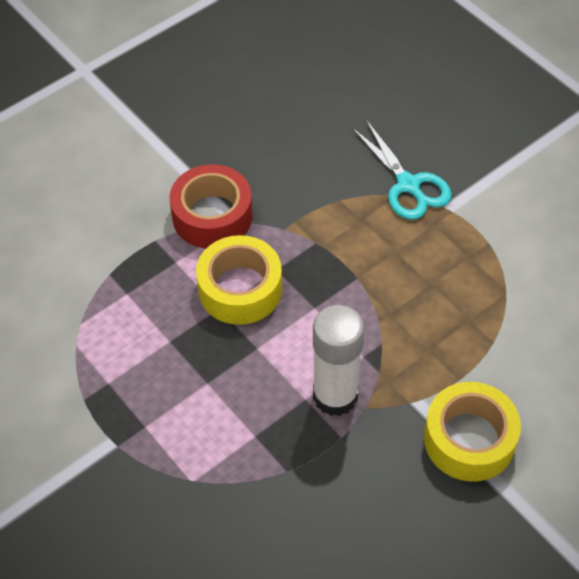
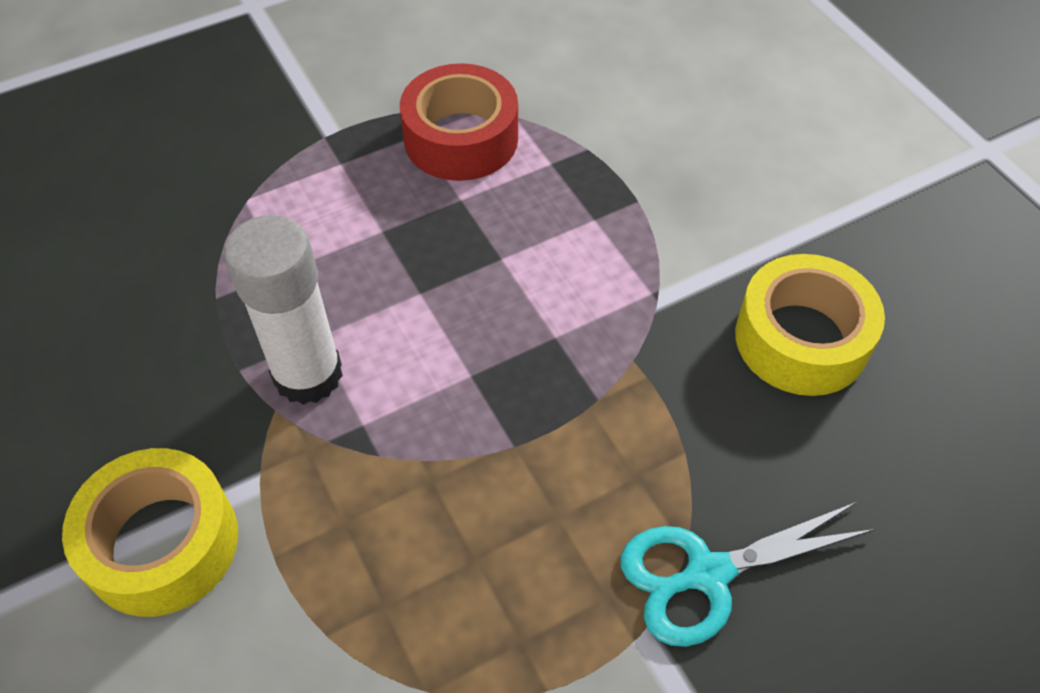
camera: 100 degrees right, 0 degrees up
(212, 216) = (673, 271): red tape -> red tape (461, 138)
(240, 289) = (529, 287): yellow tape -> yellow tape (801, 339)

